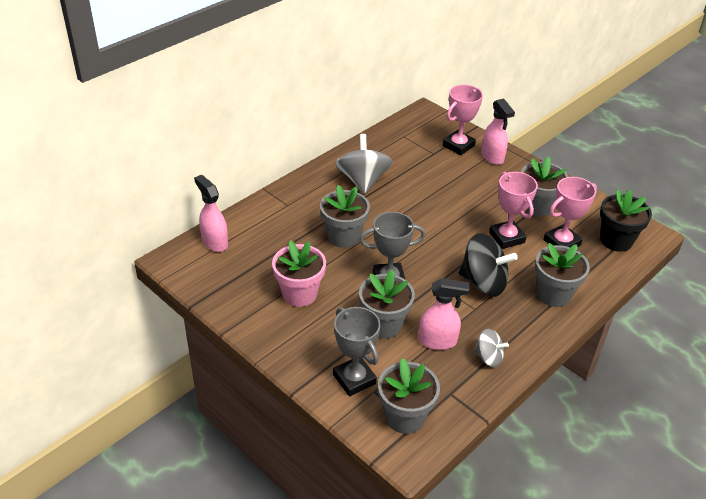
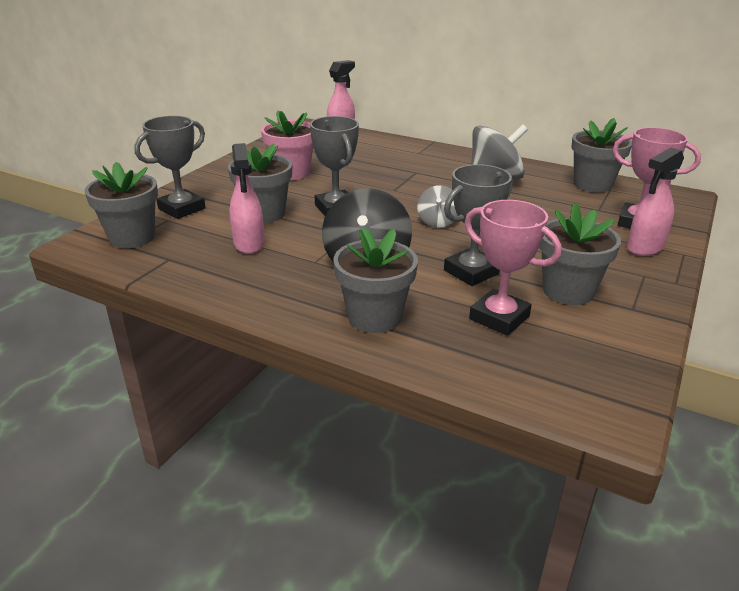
camera: 75 degrees right, 10 degrees down
(343, 237) = (390, 180): grey flower pot -> grey flower pot (592, 185)
(488, 357) = (231, 277): grey spinning top -> grey spinning top (438, 222)
(506, 237) = (471, 272): pink trophy -> grey trophy
(616, 240) = (554, 373): black flower pot -> none

